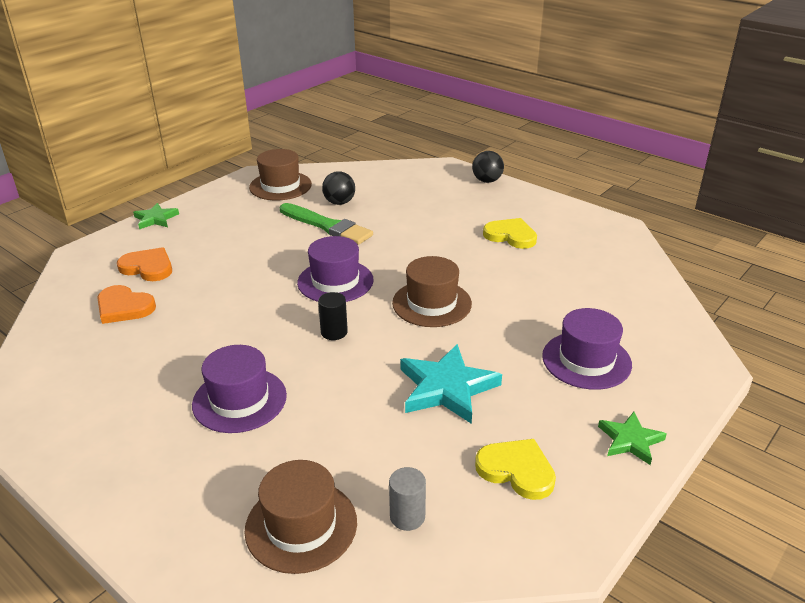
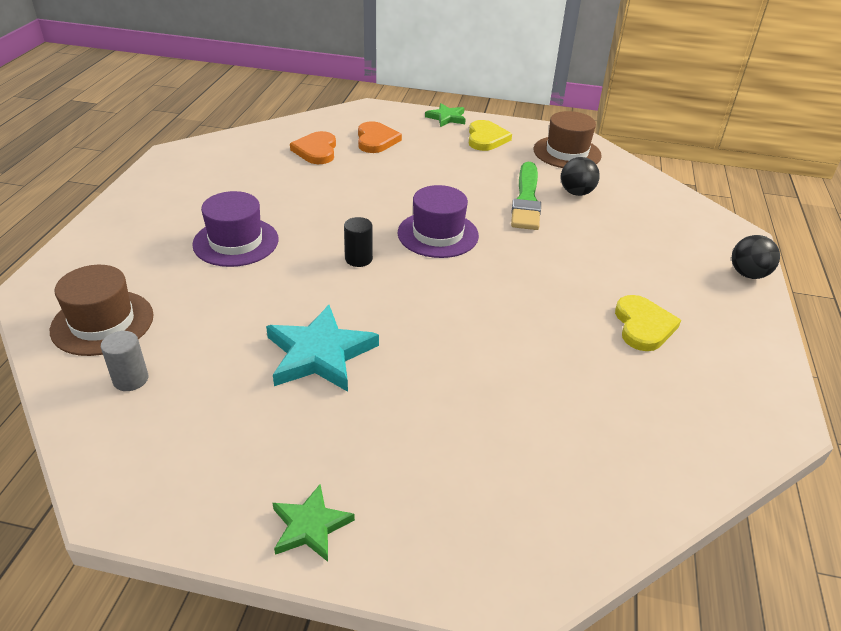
camera: 60 degrees right, 5 degrees up
(432, 303) = (452, 304): brown hat -> none
(516, 470) = (219, 438): yellow heart -> yellow heart (486, 138)
(586, 360) = (438, 453): purple hat -> none

